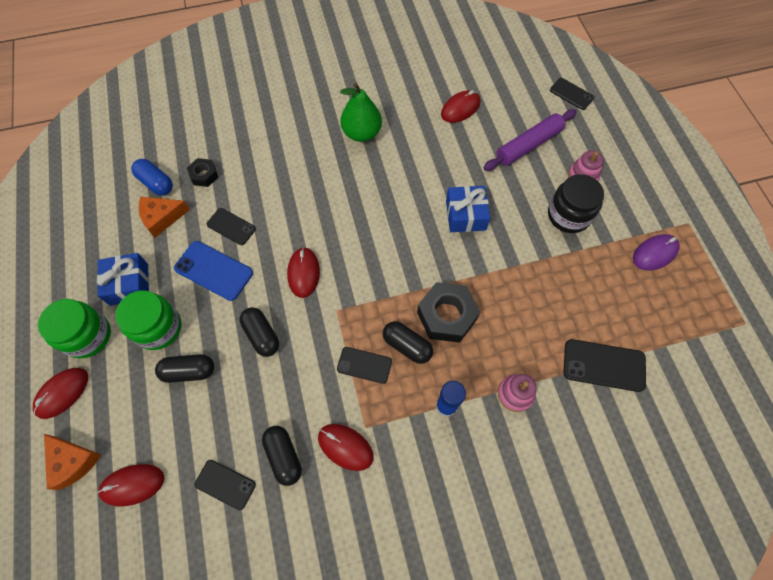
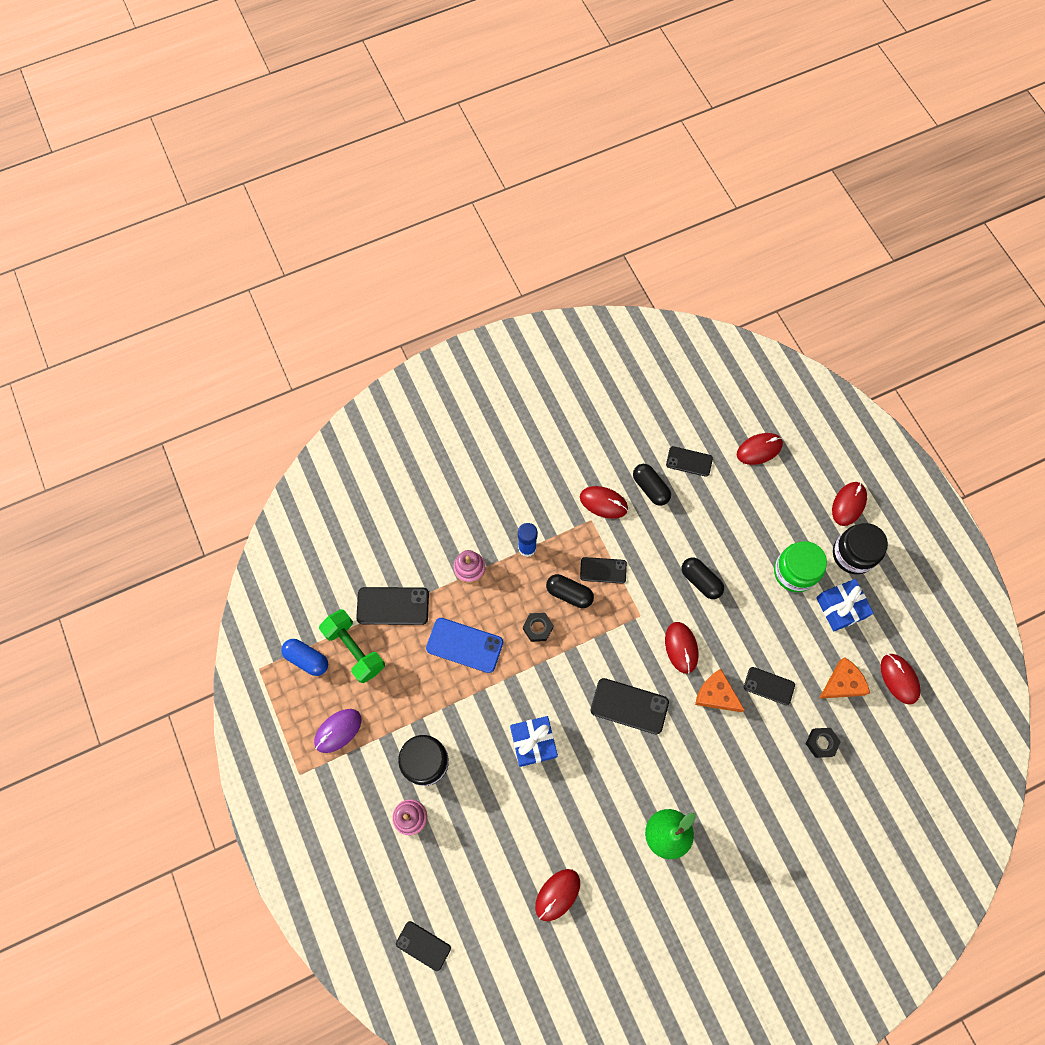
camera: 170 degrees right, 5 degrees up
(73, 461) = (812, 457): orange cheese -> orange cheese (716, 694)
(87, 336) = (853, 554): green jar -> black jar
(107, 213) = (899, 679): none -> red mouse
(156, 183) = (867, 724): blue capsule -> blue capsule (307, 659)
(189, 371) = (751, 539): black capsule -> none
(214, 270) = (767, 635): blue phone -> blue phone (464, 645)
(369, 230) = (629, 706): none -> black phone
(446, 316) = (538, 628): black nut -> black nut, size x0.54
(528, 145) = (472, 851): purple rolling pin -> none
(643, 326) = (355, 649): none -> green dumbbell

